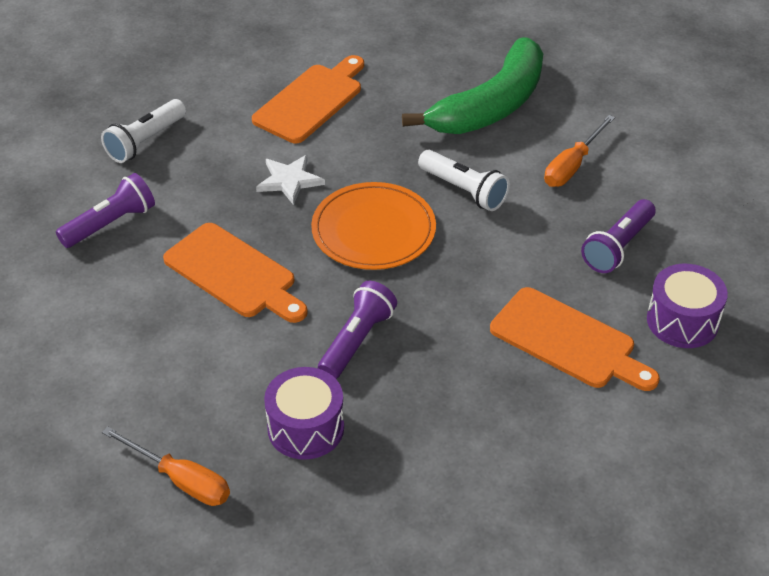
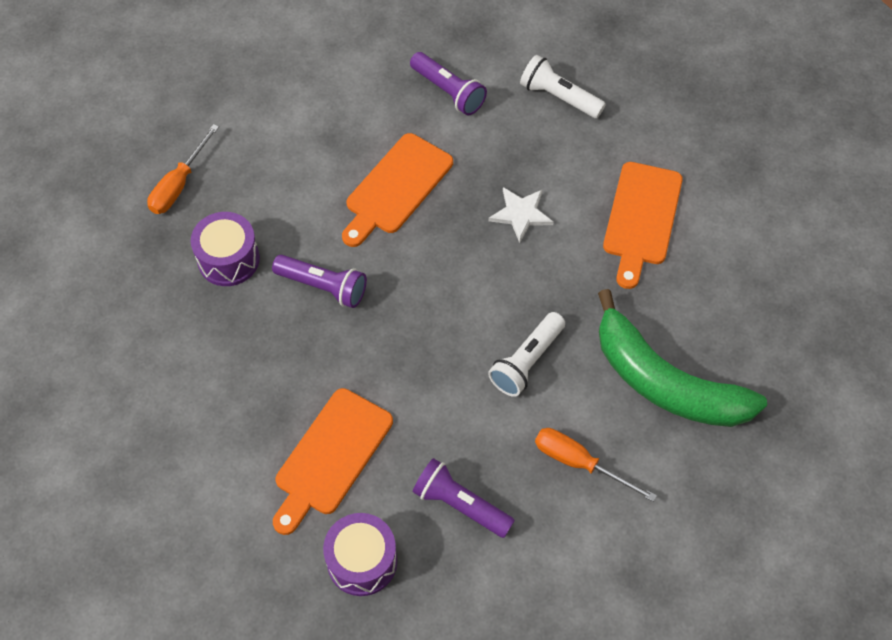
camera: 85 degrees right, 15 degrees up
(311, 101) = (641, 218): orange cutting board -> orange cutting board turned 75 degrees clockwise
(373, 230) = (461, 288): orange plate -> none

